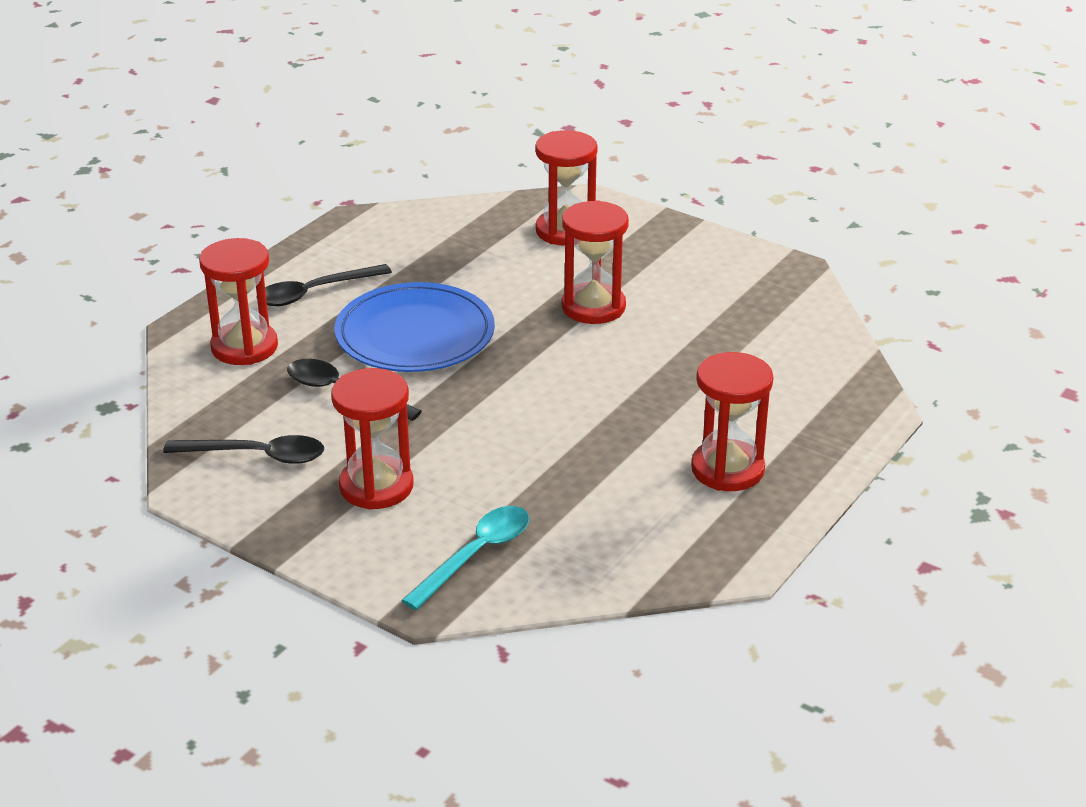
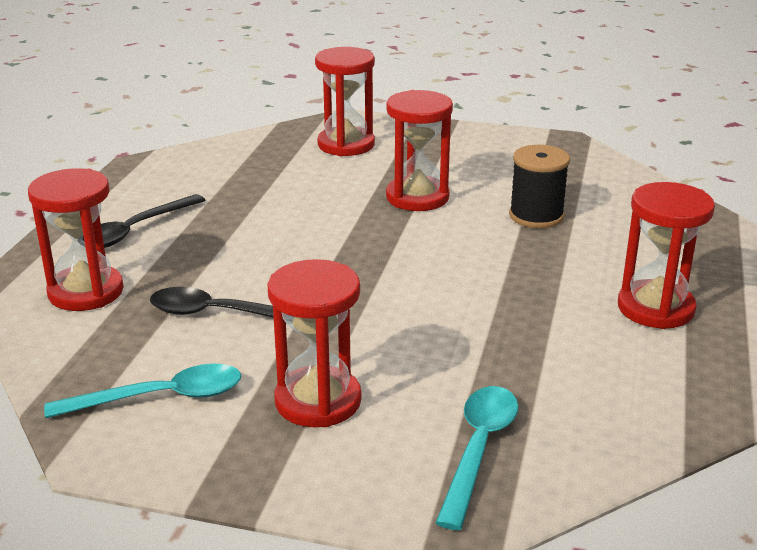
camera: 20 degrees left, 5 degrees down
(257, 455) = (160, 398): black spoon -> turquoise spoon
(415, 334) = (262, 248): blue plate -> none
(693, 351) = (536, 216): none -> black spool

